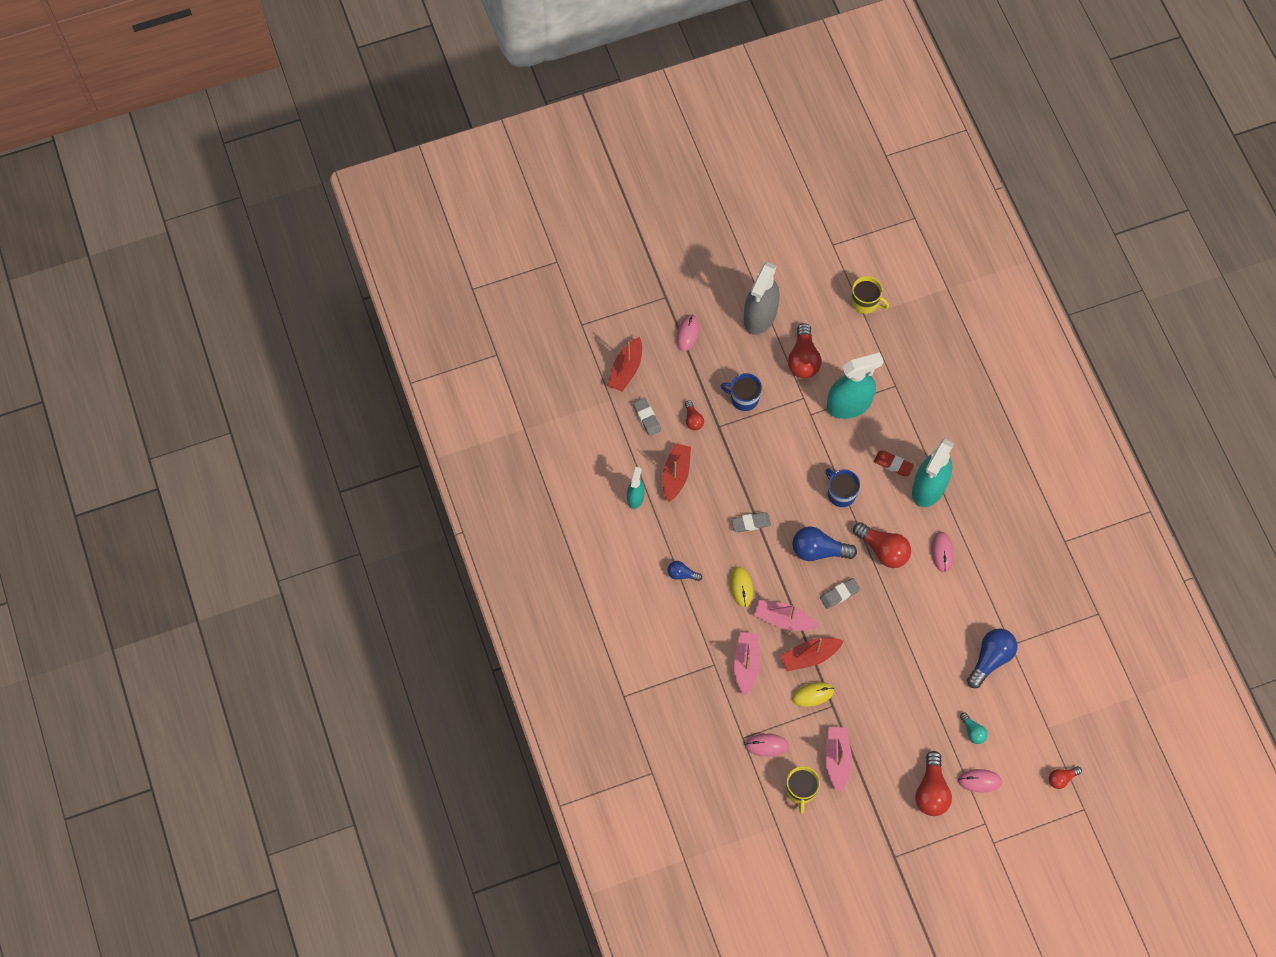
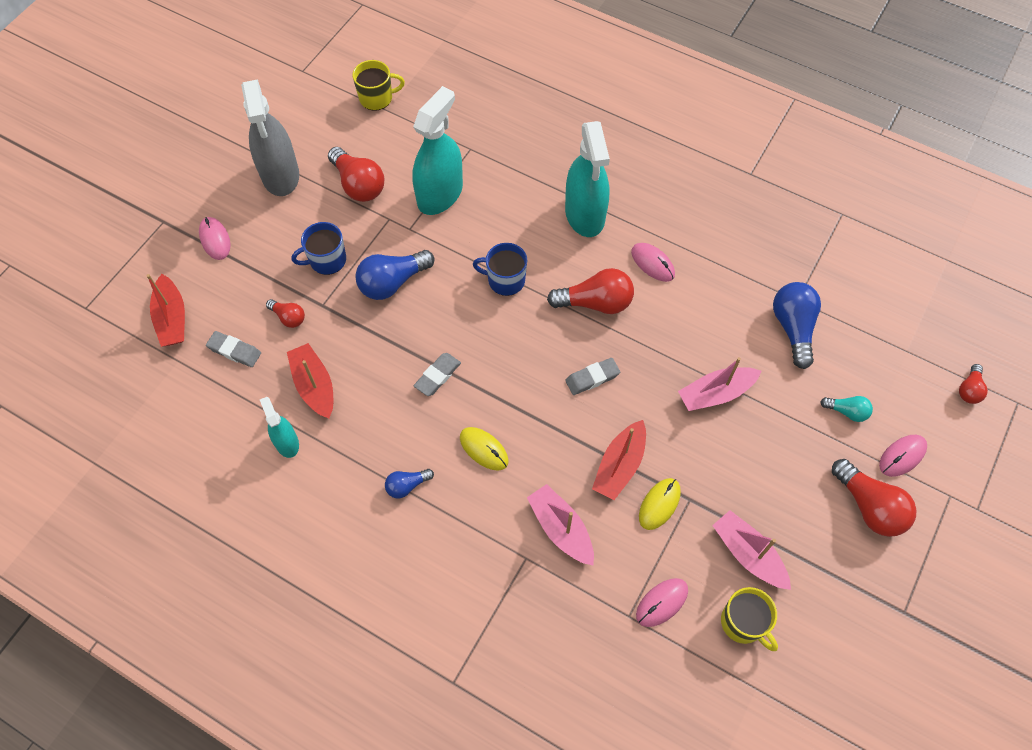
camera: 40 degrees left, 5 degrees down
(784, 619) = (559, 448): pink boat -> pink boat (715, 394)
(819, 550) = (532, 351): blue light bulb -> blue light bulb (392, 282)
(839, 594) = (592, 378): grey eraser -> grey eraser turned 45 degrees clockwise
(893, 464) = (532, 218): red eraser -> none

